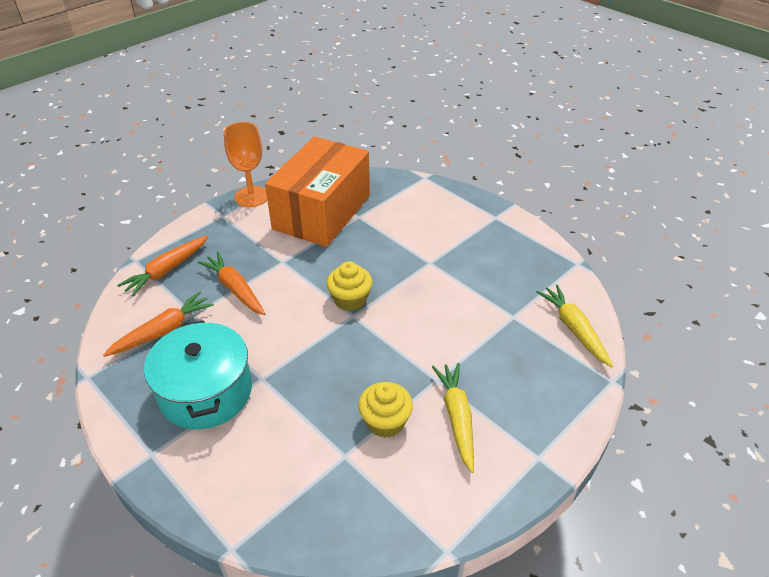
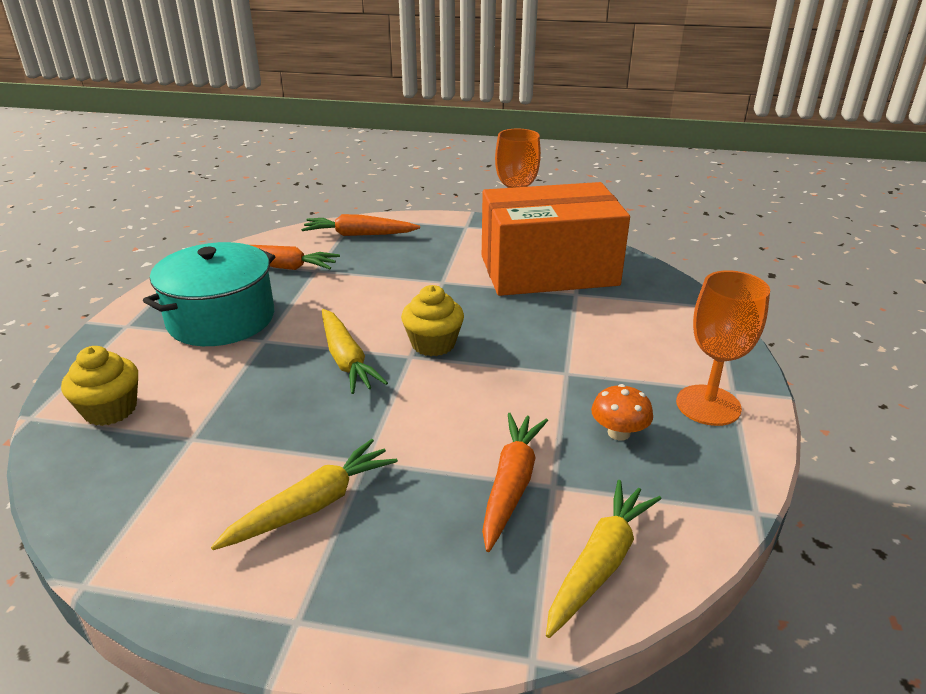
camera: 55 degrees right, 10 degrees down
(235, 289) = (372, 275): orange carrot -> orange carrot (511, 485)
(328, 346) = (346, 360): none -> yellow carrot
(385, 422) = (263, 447): yellow cupcake -> yellow cupcake (110, 410)
(494, 272) = (619, 433): none -> orange mushroom
(499, 232) = (708, 405): none -> orange goblet

